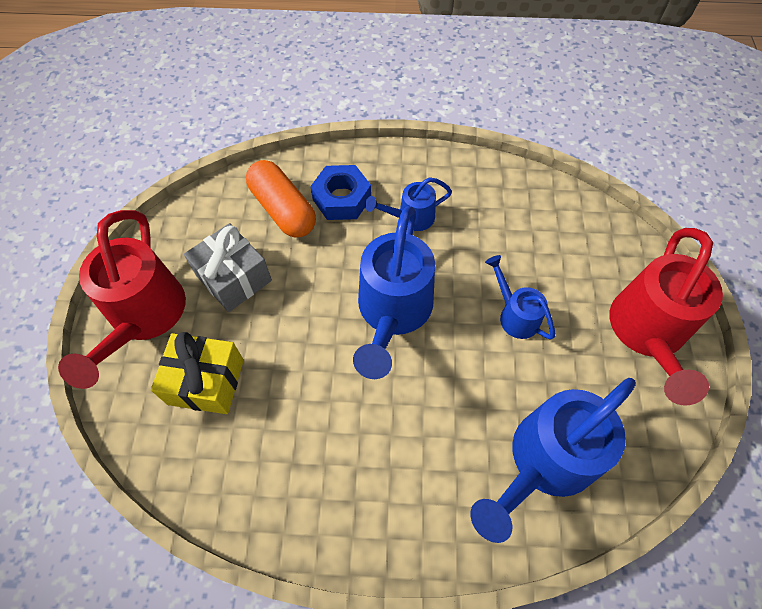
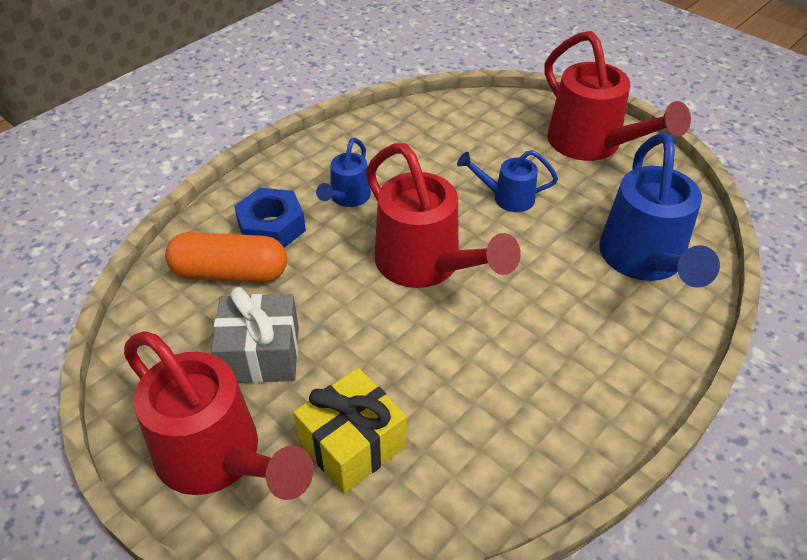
camera: 50 degrees left, 15 degrees down
(393, 312) = (426, 265): blue watering can -> red watering can

